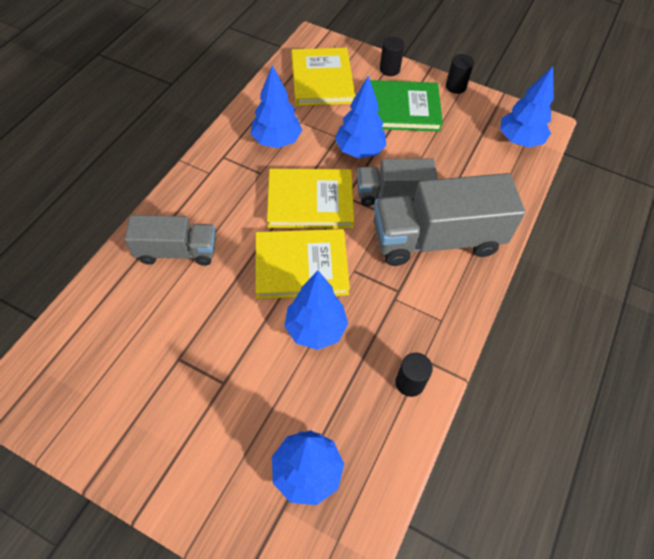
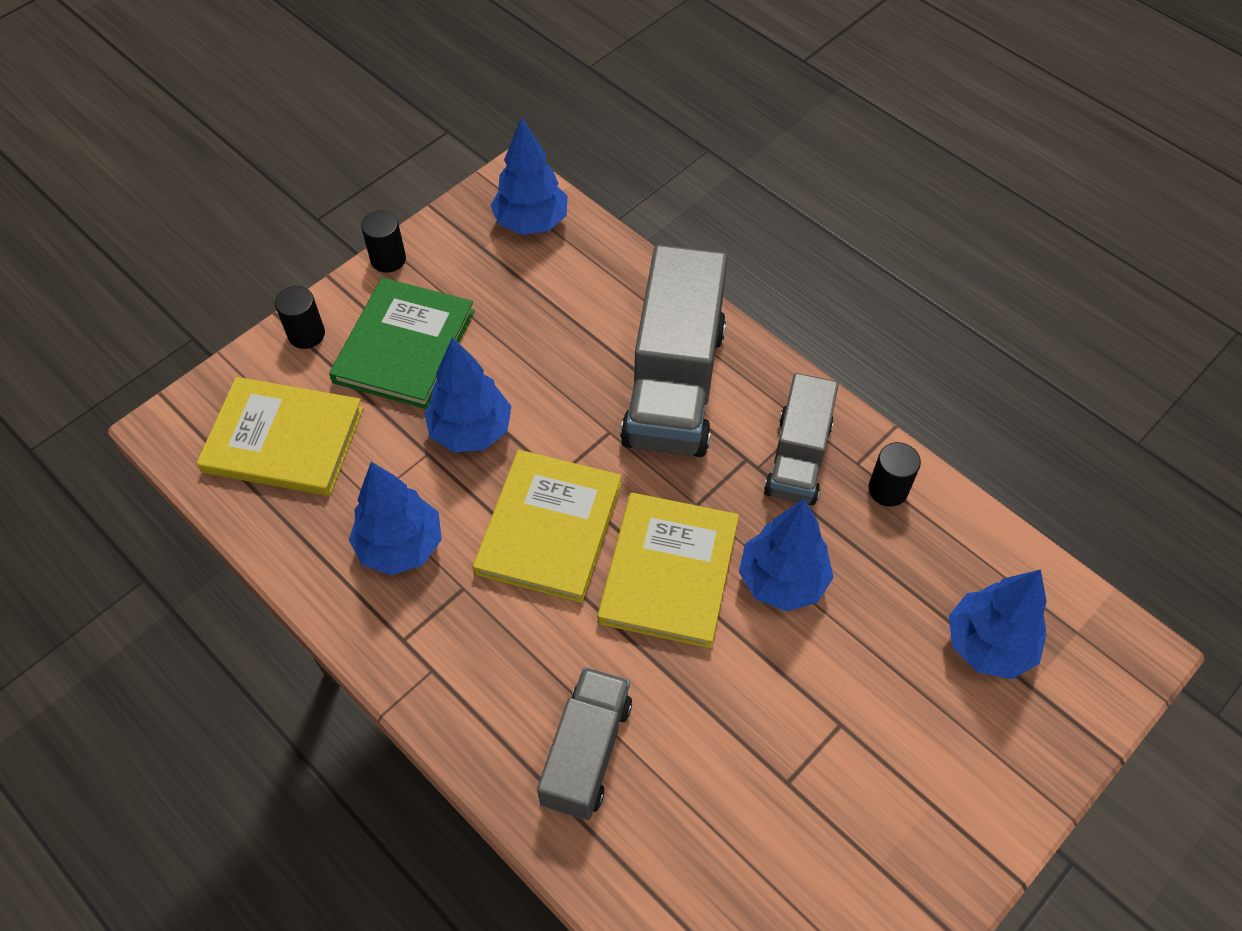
camera: 70 degrees left, 0 degrees up
(392, 194) = (574, 412): grey truck -> grey truck (798, 458)

